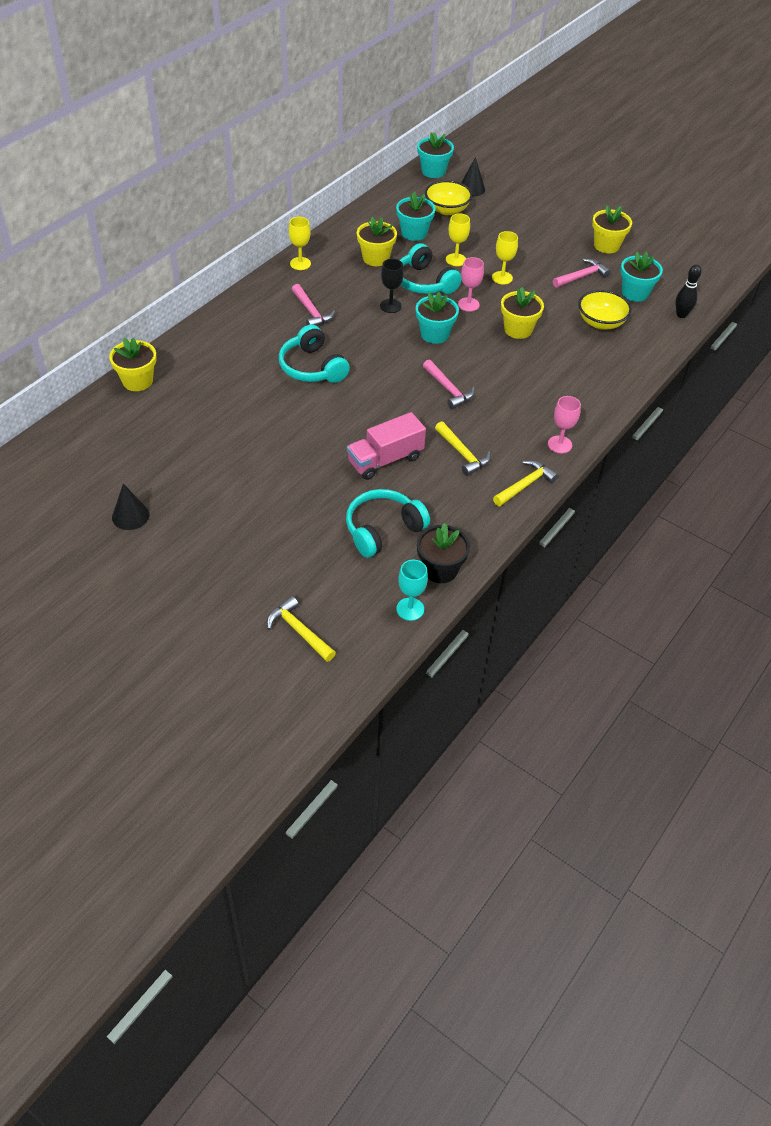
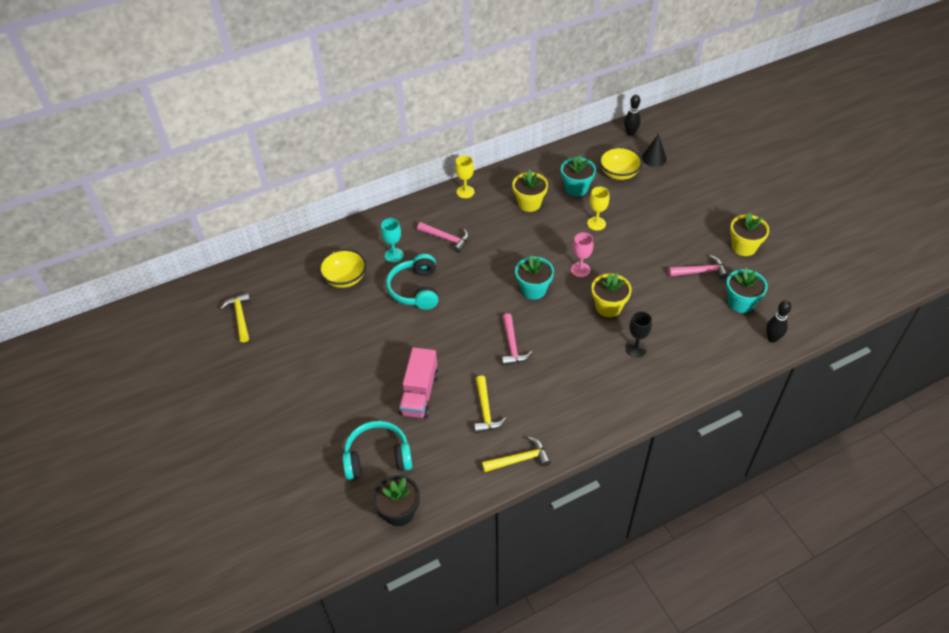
camera: 30 degrees right, 0 degrees up
(130, 516) = (205, 374): black cone -> none
(137, 381) = (280, 260): yellow flower pot -> none
(299, 631) = (259, 522): yellow hammer -> yellow hammer (240, 317)
(311, 312) = (446, 239): pink hammer -> pink hammer turned 60 degrees counterclockwise
(385, 460) = (419, 394): pink truck -> pink truck turned 75 degrees counterclockwise
(390, 306) = (513, 252): black goblet -> black goblet (636, 348)
(410, 609) = (353, 538): turquoise goblet -> turquoise goblet (394, 255)
(424, 282) = (556, 237): turquoise headphones -> none
(433, 171) = (630, 133): turquoise flower pot -> black bowling pin
(502, 278) = (626, 252): yellow goblet -> none
(559, 444) = (574, 431): pink goblet -> none
(601, 322) = (689, 323): yellow bowl -> yellow bowl (345, 278)

